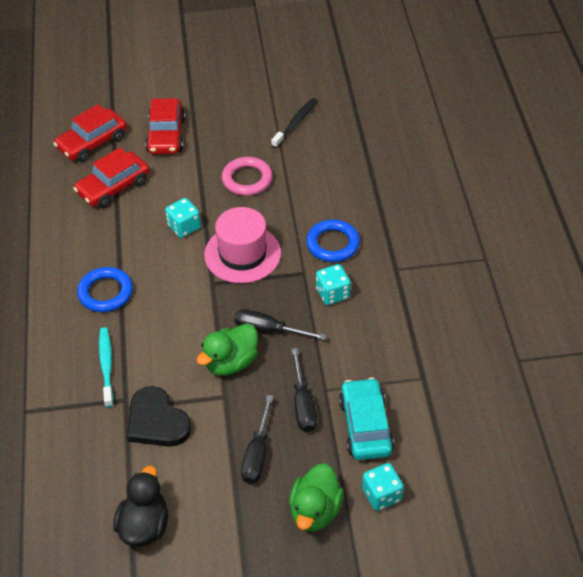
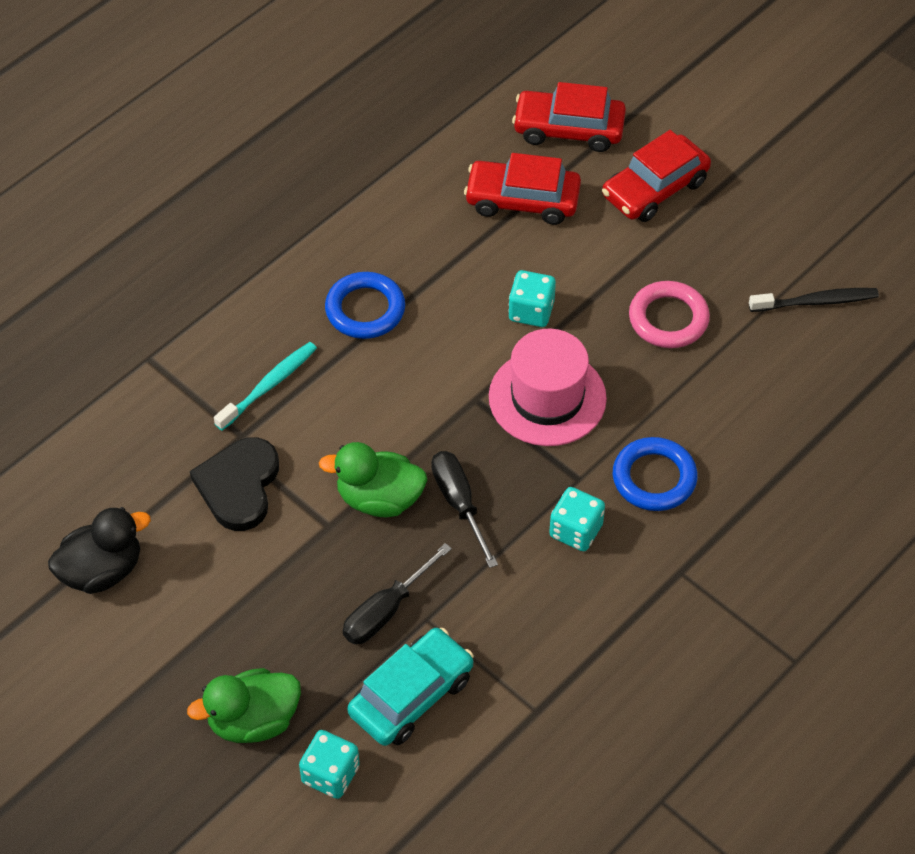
camera: 50 degrees right, 5 degrees up
(257, 454) = (279, 612): black screwdriver -> none

